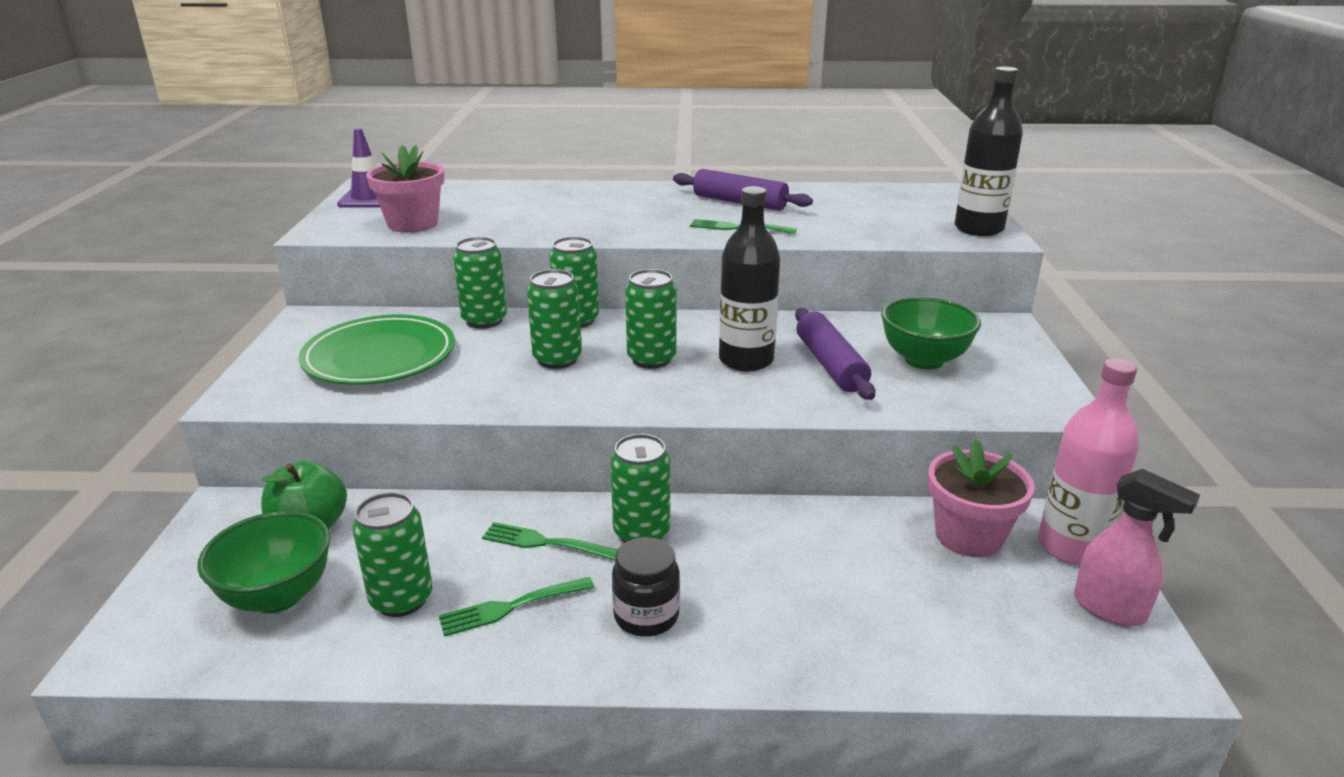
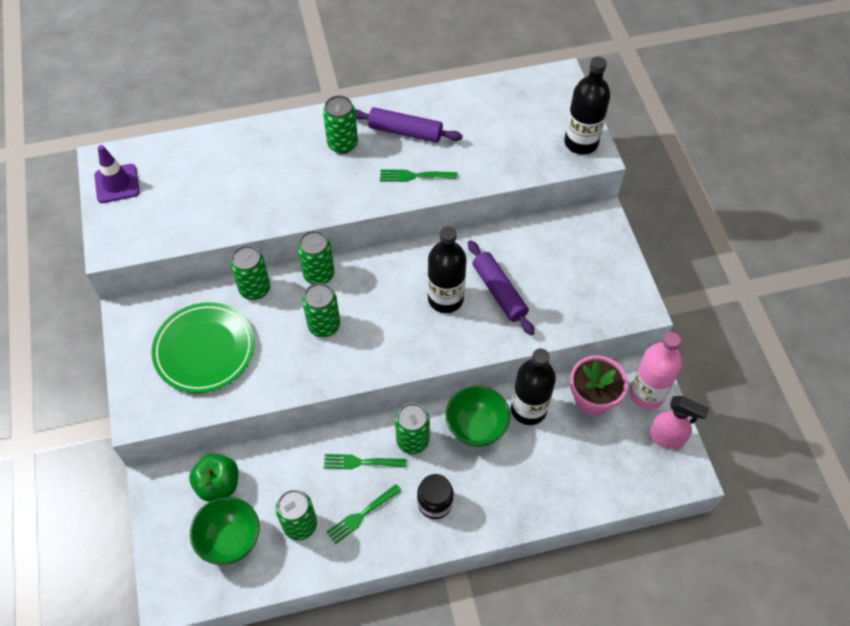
camera: 15 degrees left, 30 degrees up
(413, 224) = (174, 220): pink flower pot -> none
(651, 359) = (385, 311): green can -> green can (342, 144)
(851, 530) = (528, 409): none -> black bottle
(924, 360) = (556, 273): green bowl -> green bowl (476, 428)

